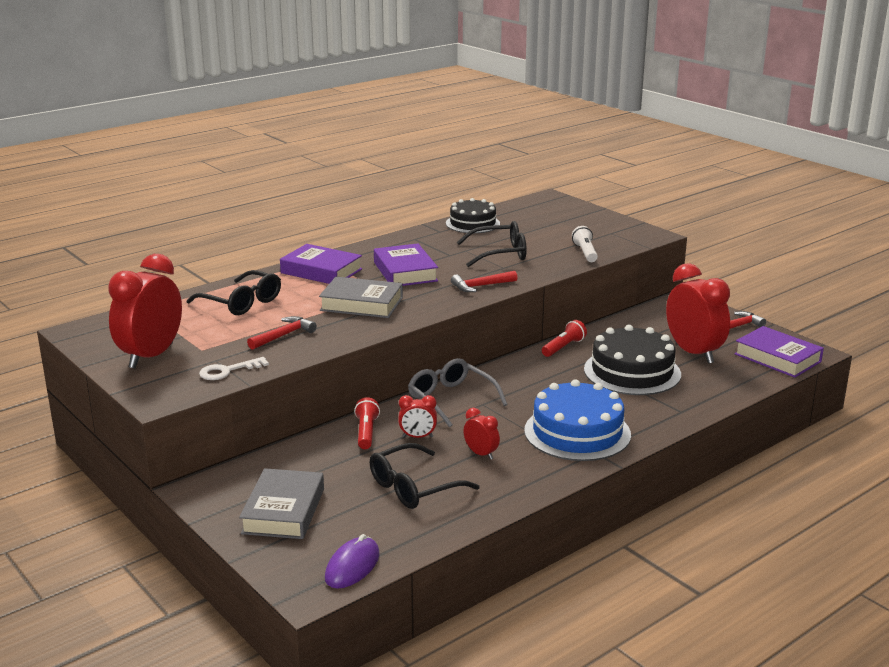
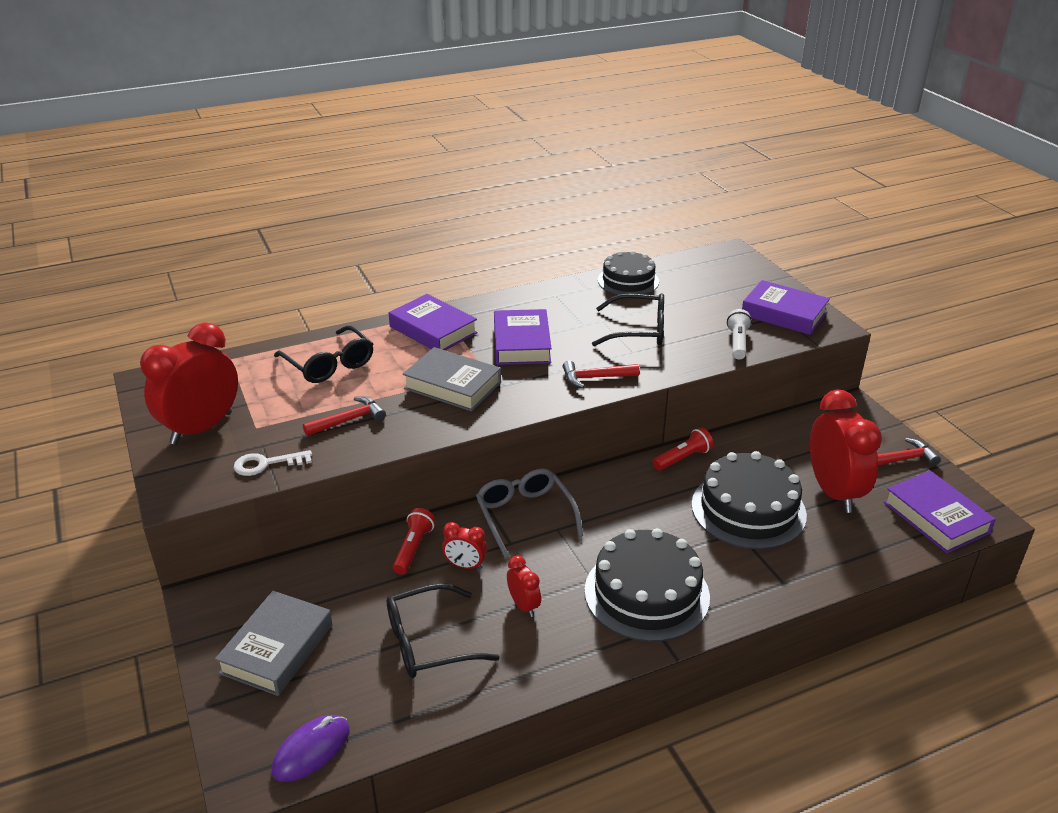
camera: 15 degrees right, 10 degrees up
(577, 432) = (646, 593): blue cake -> black cake
(612, 231) = (784, 314): none -> purple book

